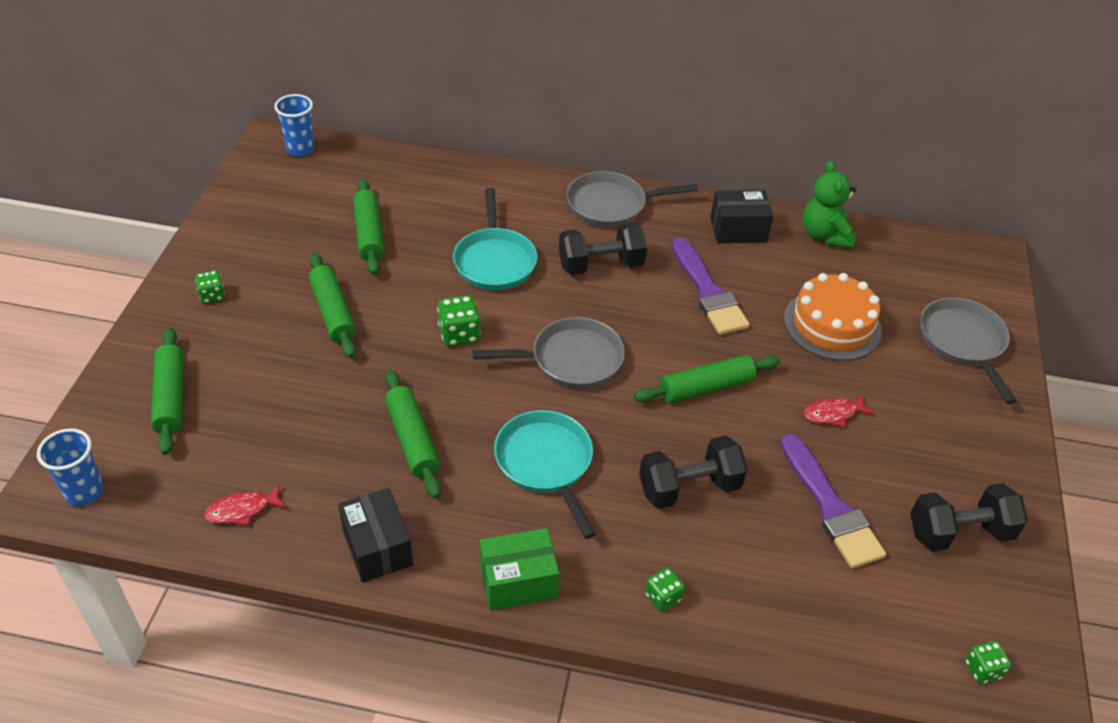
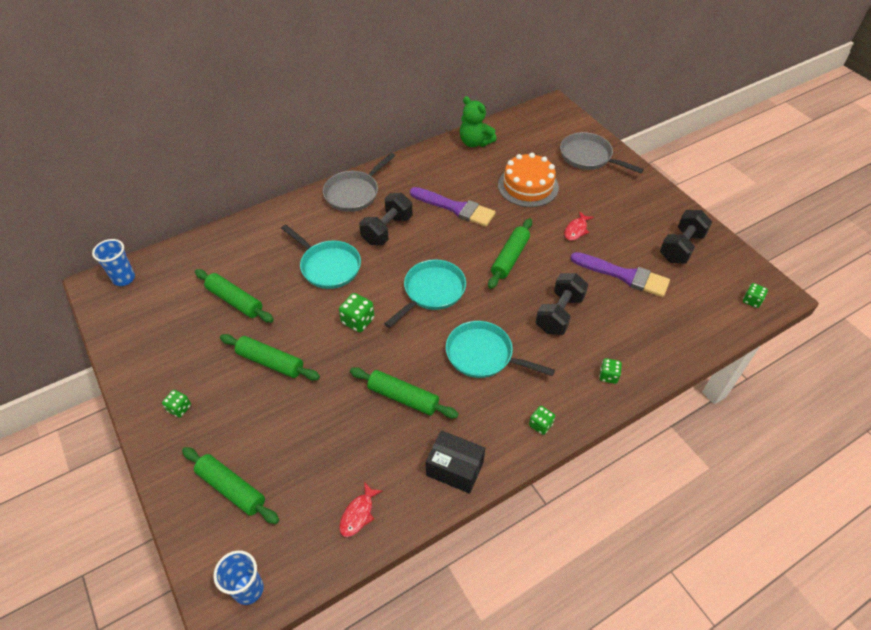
camera: 40 degrees left, 5 degrees up
(518, 581) = (540, 425): green box -> green dice
(570, 360) = (431, 292): grey pan -> turquoise pan
(738, 230) = (432, 165): black box -> none

